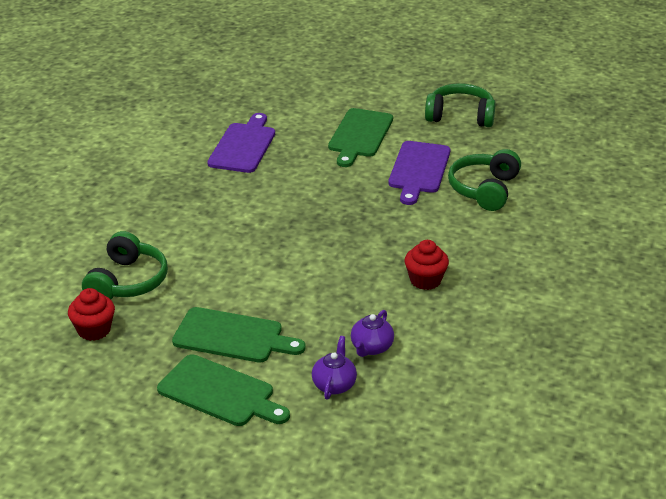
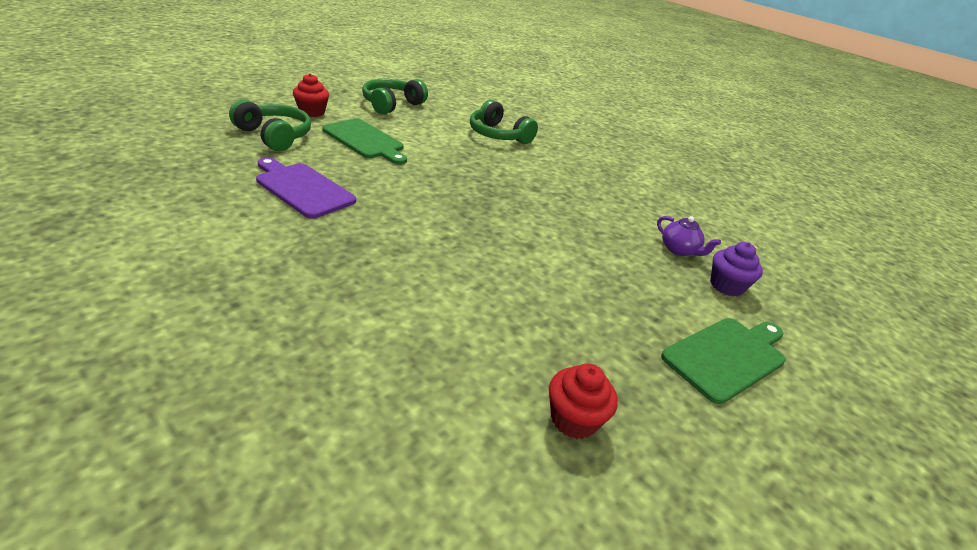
camera: 70 degrees left, 0 degrees up
(127, 282) = (487, 353): green headphones -> green headphones (274, 136)
(232, 337) = (634, 314): green cutting board -> none
(334, 384) = (726, 286): purple teapot -> purple cupcake
(418, 170) = (446, 142): purple cutting board -> none
(425, 280) = (598, 196): red cupcake -> red cupcake (312, 112)

